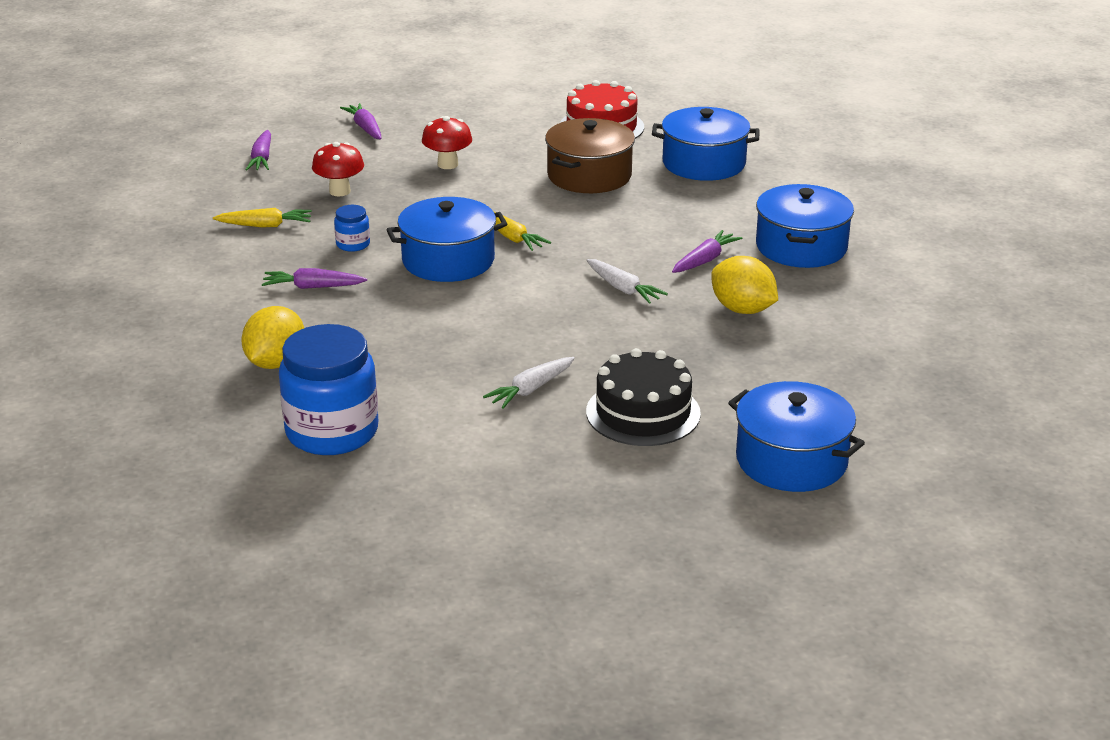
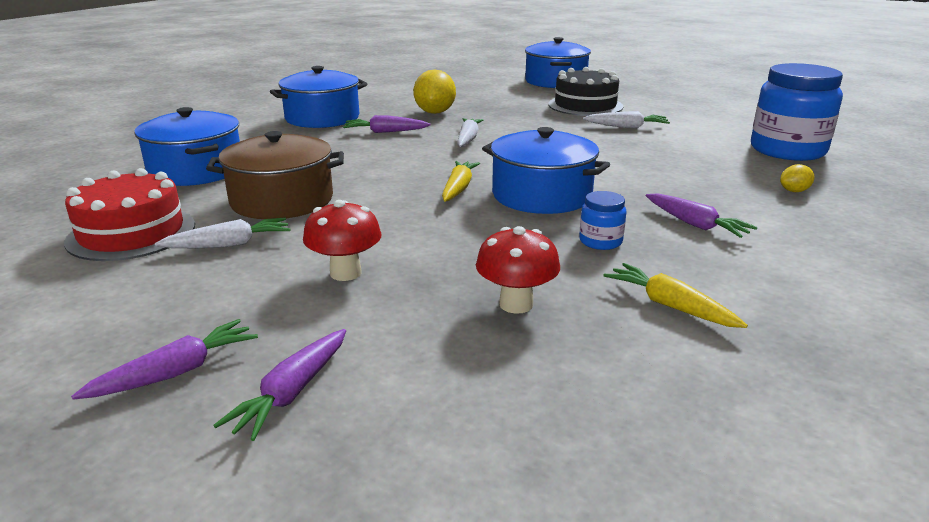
camera: 130 degrees left, 5 degrees down
(262, 158) = (530, 430): purple carrot -> purple carrot (175, 372)
(276, 363) = (794, 191): yellow lemon -> yellow lemon, size x0.48
(538, 146) = (229, 244): none -> white carrot

